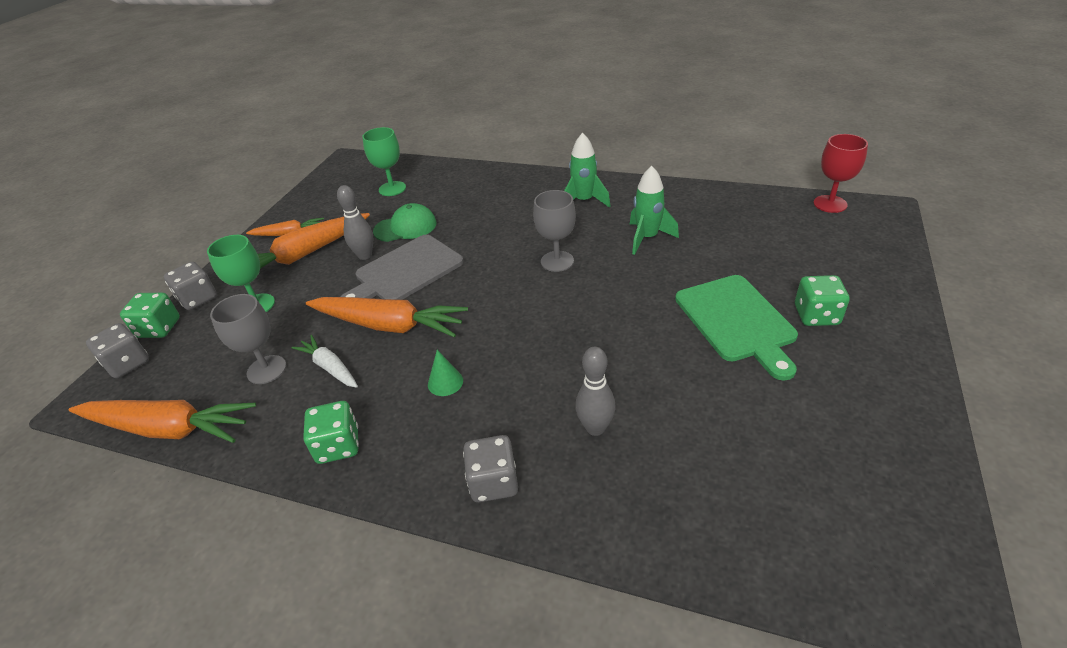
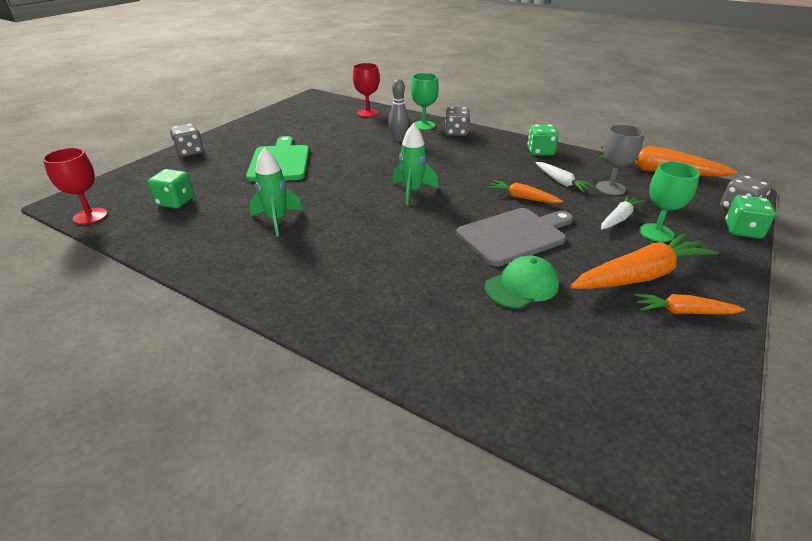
camera: 170 degrees left, 5 degrees down
(198, 298) = (730, 250): grey dice -> grey dice (190, 152)
(285, 317) = (619, 218): none -> white carrot
(365, 255) = (563, 260): grey bowling pin -> none
(390, 325) = (521, 198): orange carrot -> orange carrot, size x0.55
(392, 189) = (555, 364): green goblet -> green goblet (423, 125)
(405, 227) = (522, 286): green cap -> green cap turned 150 degrees clockwise
(445, 382) = (478, 164): green cone -> none
(557, 261) = (369, 217): grey goblet -> none
(584, 201) = (299, 272): green rocket -> green rocket (412, 191)
(721, 532) = (367, 113): none -> red goblet
(816, 315) = (231, 157): green dice -> green dice (175, 202)

